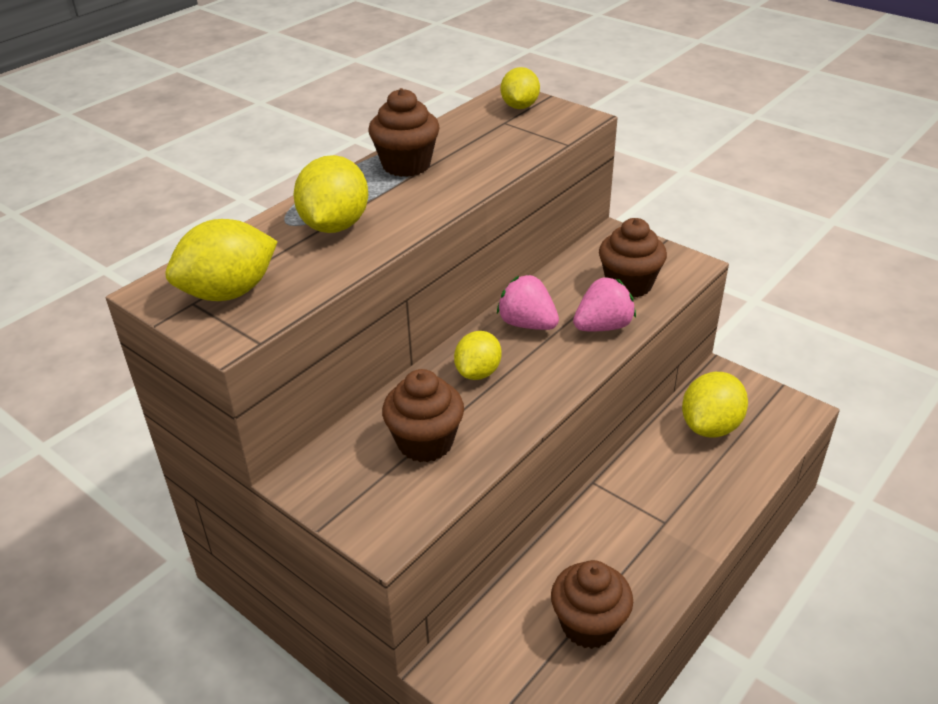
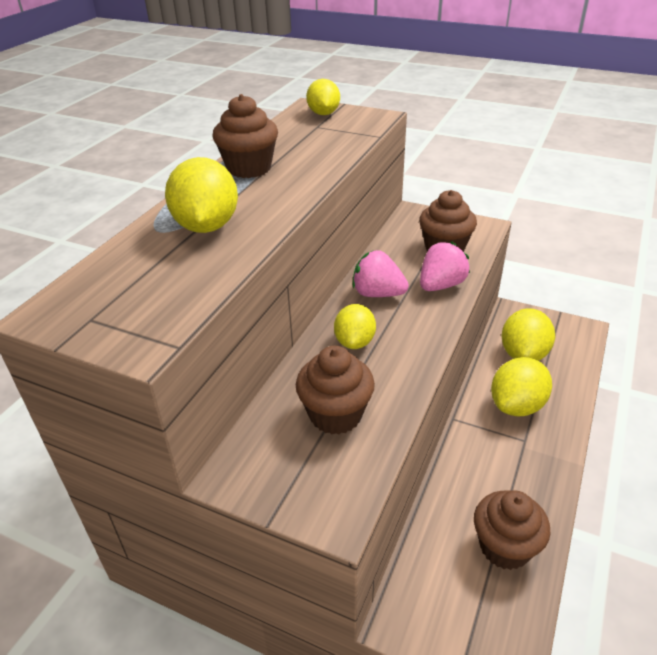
camera: 15 degrees left, 0 degrees up
(229, 292) = (125, 303): yellow lemon -> yellow lemon (516, 405)

